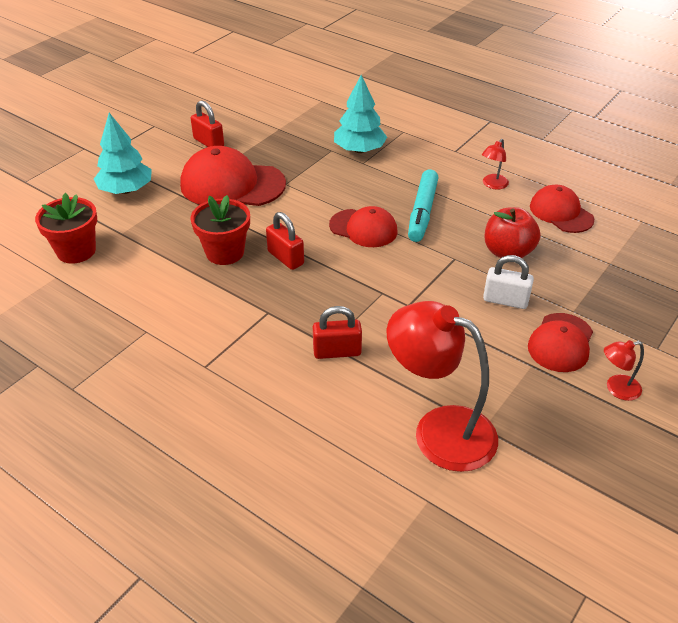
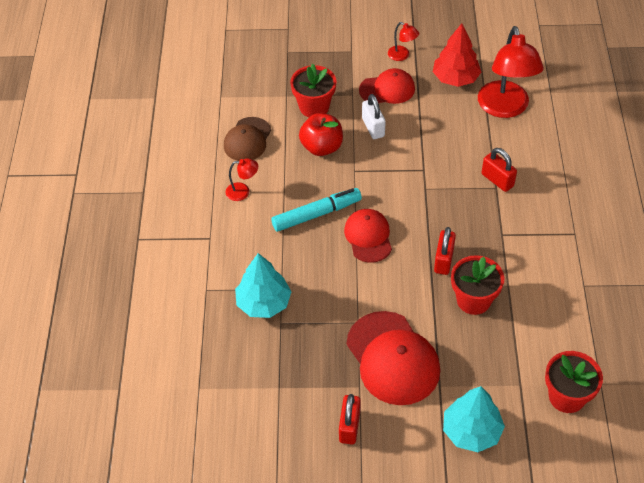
camera: 125 degrees left, 10 degrees up
(534, 415) = (455, 78): none -> red tree
(561, 213) = (247, 139): red cap -> brown cap
(575, 274) = (314, 107): none -> red flower pot

